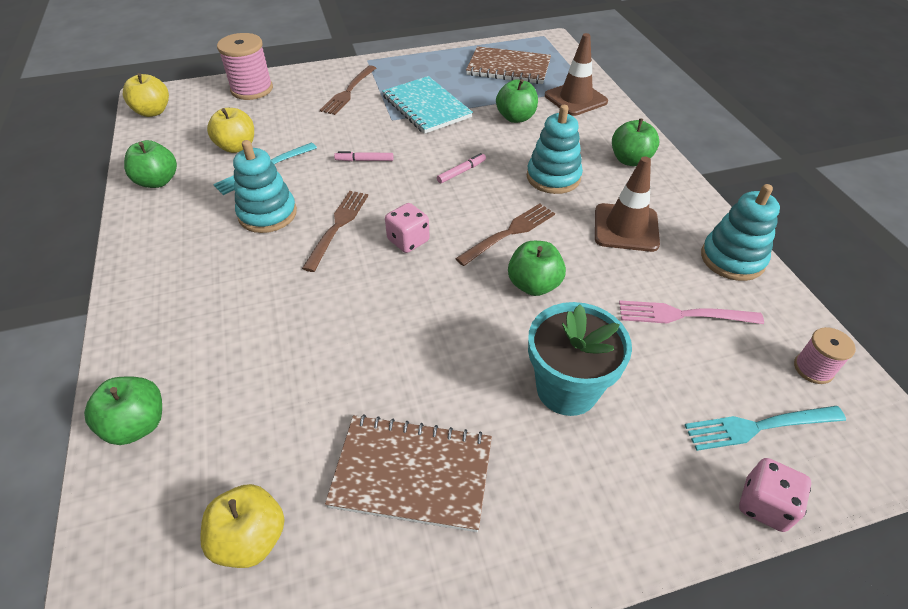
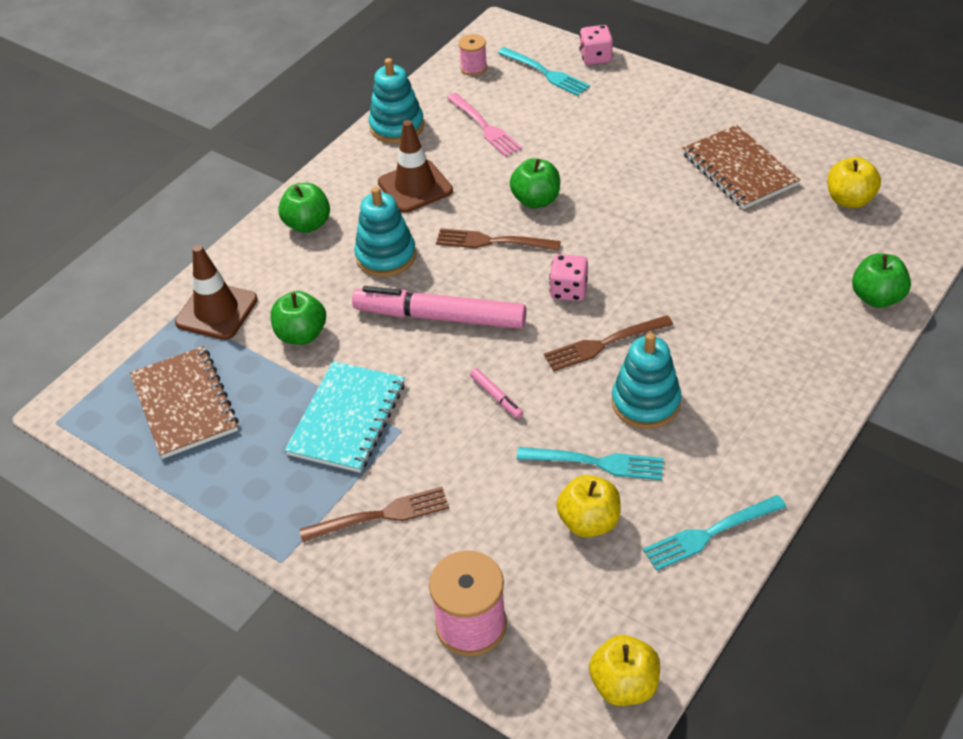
camera: 125 degrees left, 0 degrees up
(158, 181) = (710, 533): green apple -> turquoise fork
(461, 172) = (440, 317): pink marker -> pink marker, size x2.46
(567, 389) = (608, 144): turquoise flower pot -> none

